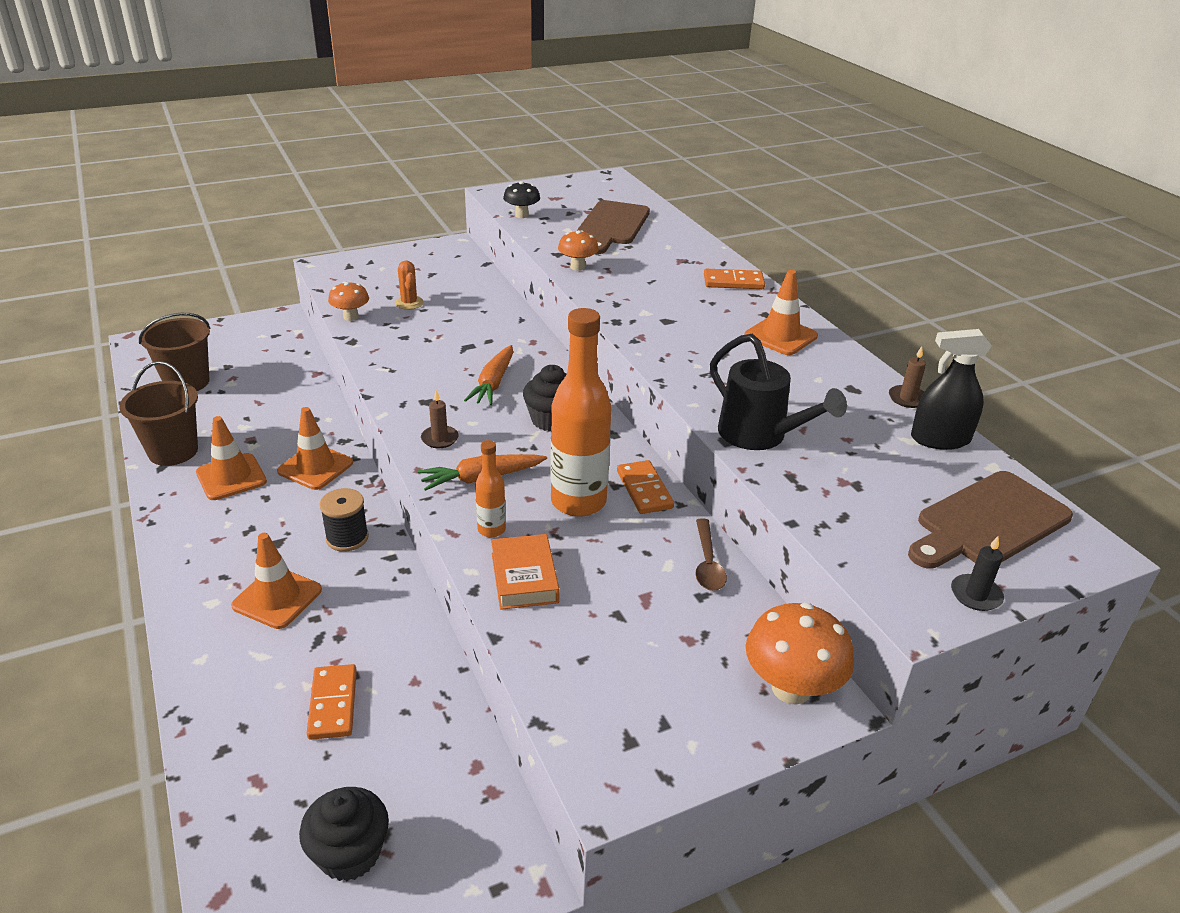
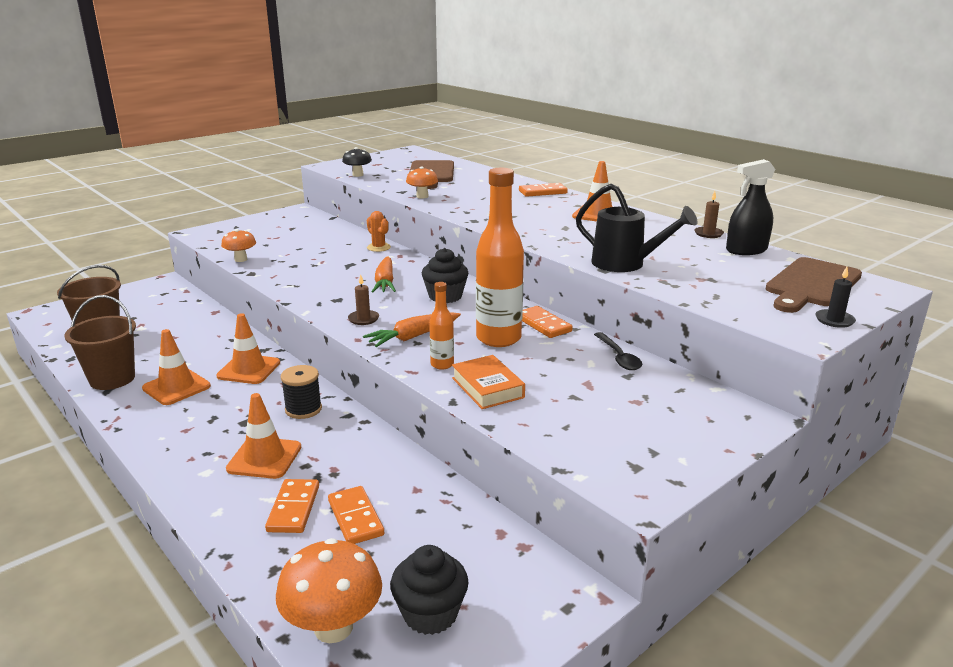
camera: 15 degrees left, 10 degrees down
(276, 675) = (294, 508): none -> orange domino
(409, 303) = (285, 246): orange cactus -> orange cactus (378, 247)
(707, 563) = (619, 357): brown spoon -> black spoon
(791, 688) = (728, 415): orange mushroom -> orange mushroom (333, 627)

